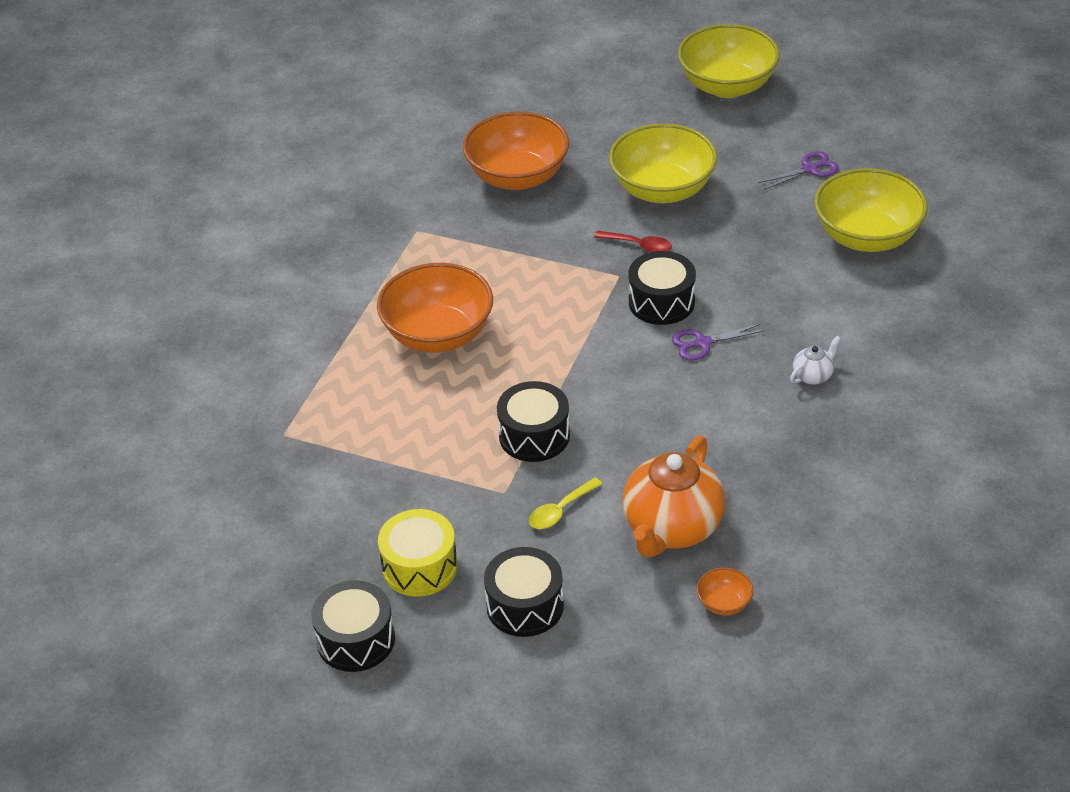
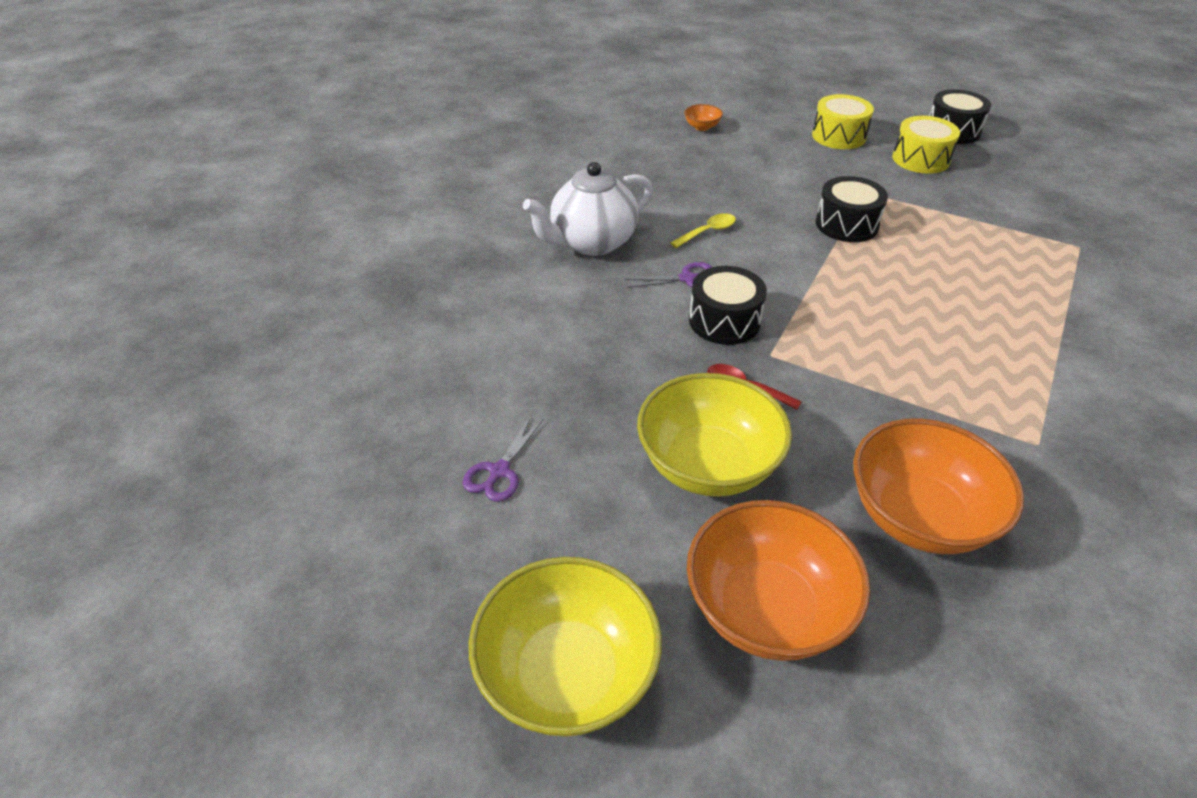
camera: 175 degrees left, 0 degrees up
(438, 335) = (963, 314): orange bowl -> orange bowl (766, 609)
(525, 606) = (839, 136): black drum -> yellow drum
(560, 510) = (818, 178): yellow spoon -> yellow spoon (708, 232)
(672, 528) = (733, 162): orange teapot -> none
(810, 169) = (499, 471): purple scissors -> purple scissors turned 45 degrees counterclockwise
(813, 376) = (591, 243): white teapot -> white teapot, size x2.29
(867, 237) = (475, 366): yellow bowl -> none

